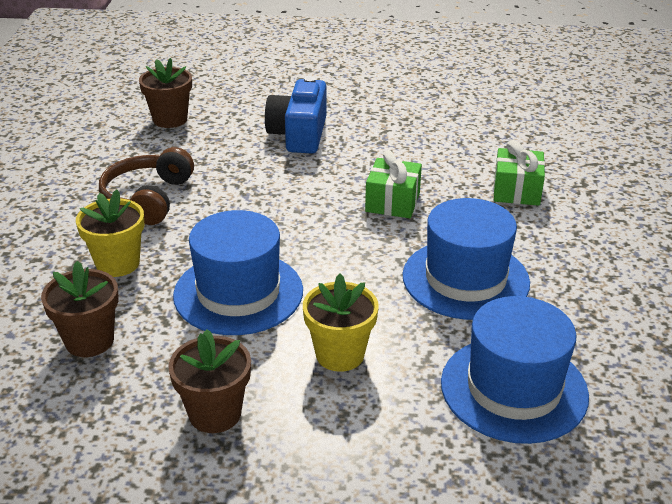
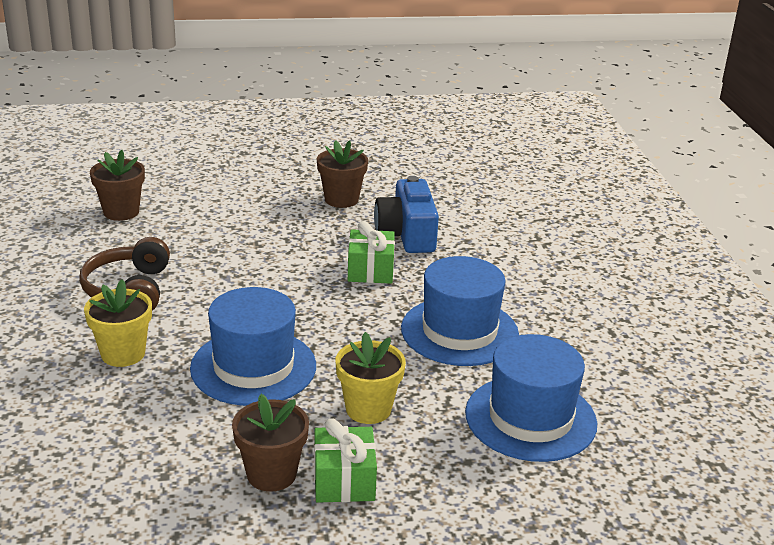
camera: 15 degrees left, 5 degrees down
(89, 341) = (124, 427): brown flower pot -> brown flower pot (341, 199)
(299, 134) = (258, 216): blue camera -> blue camera (407, 234)
(516, 191) = (480, 249): green gift -> green gift (344, 480)

